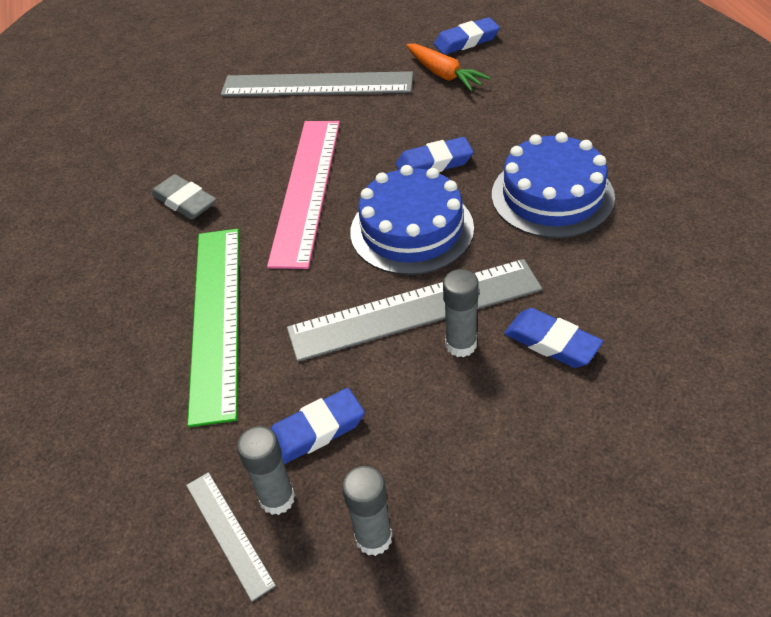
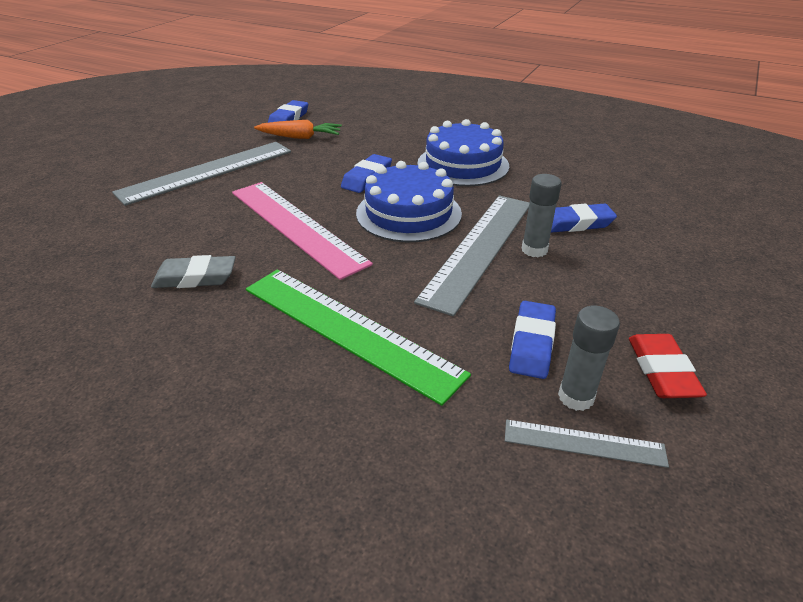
camera: 50 degrees left, 10 degrees down
(373, 538) = (662, 371): grey glue stick -> red eraser

